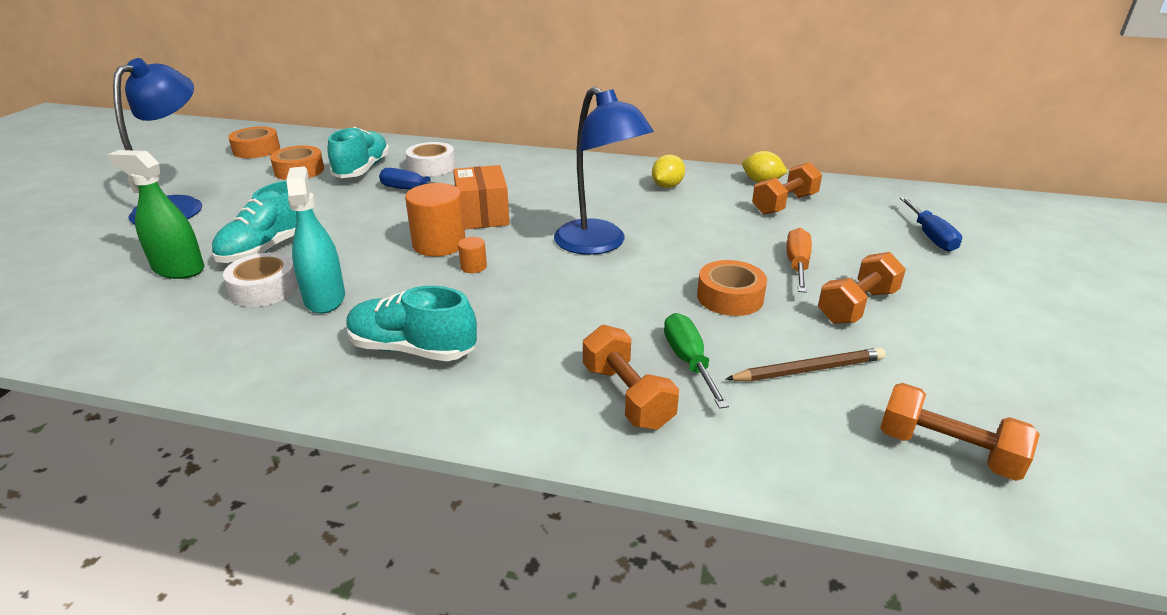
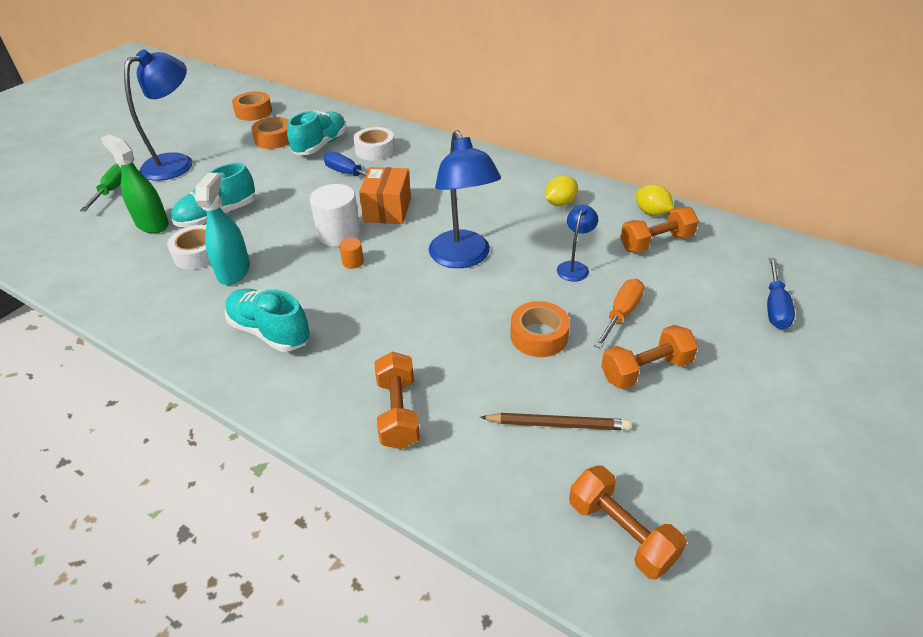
camera: 20 degrees right, 10 degrees up
(439, 244) = (339, 234): orange cylinder -> white cylinder
(689, 361) = (465, 392): green screwdriver -> green screwdriver (113, 190)
(721, 234) = (574, 267): none -> blue lamp

